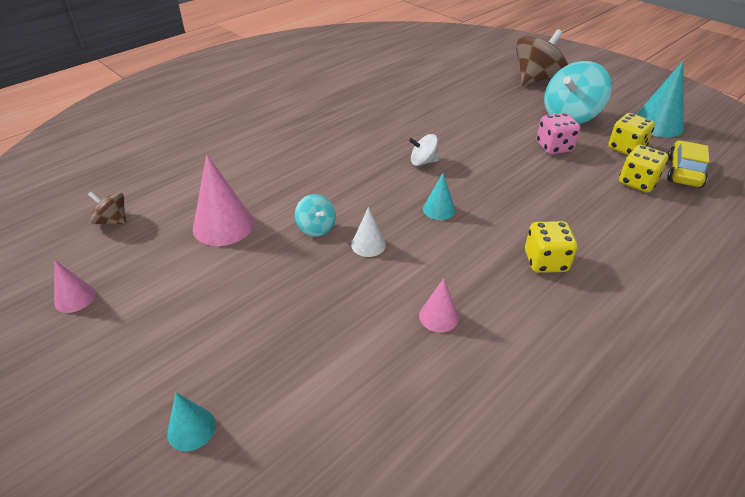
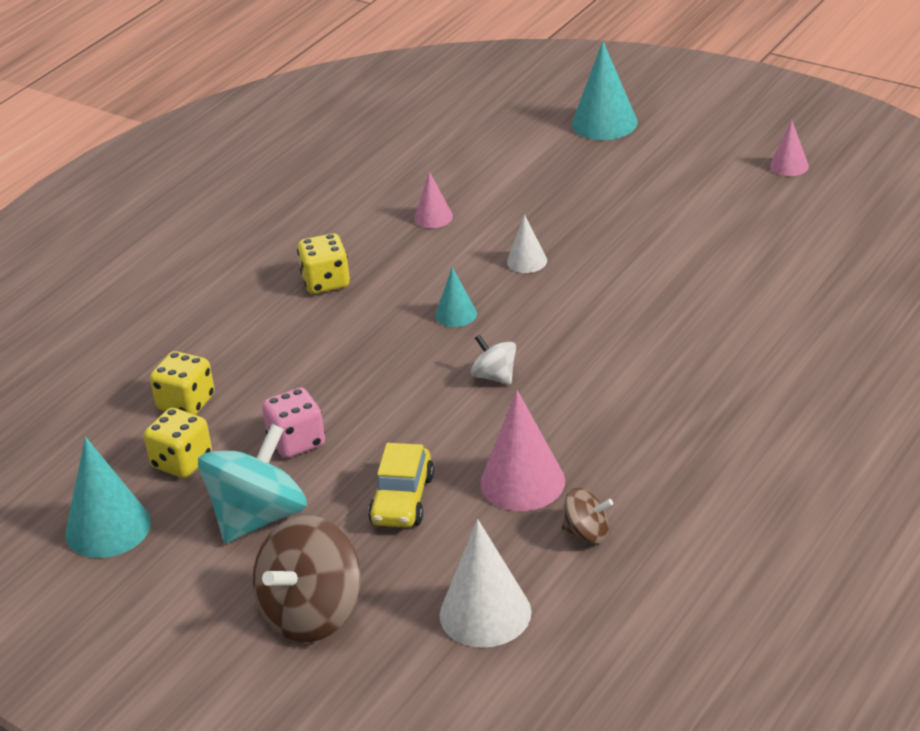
camera: 170 degrees right, 5 degrees down
(112, 221) = (838, 228): brown spinning top -> brown spinning top (587, 533)
(191, 429) = (604, 123): turquoise cone -> turquoise cone, size x1.81
(223, 225) = (705, 248): pink cone -> pink cone (522, 482)
(316, 228) = (596, 266): turquoise spinning top -> none
(423, 162) = (494, 376): white spinning top -> white spinning top turned 120 degrees counterclockwise
(457, 69) = (485, 613): none -> white cone
(683, 172) = (111, 434): yellow car -> yellow car (402, 500)

